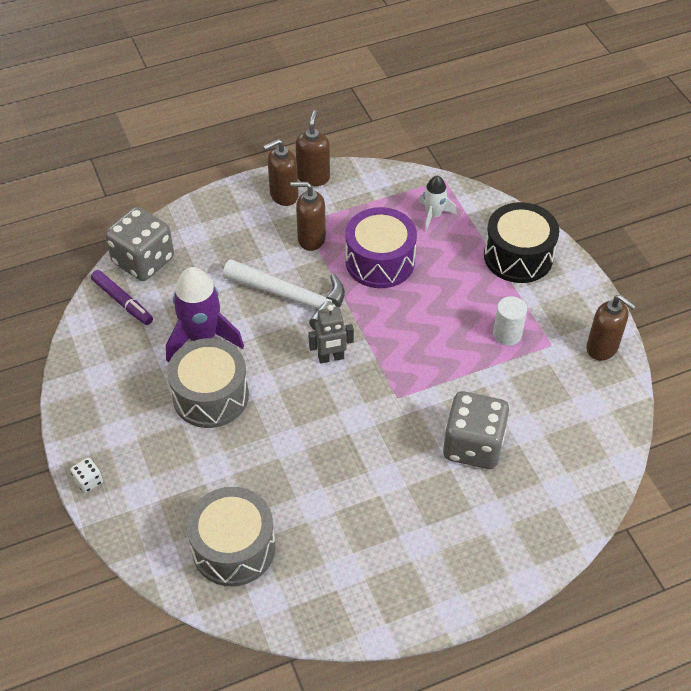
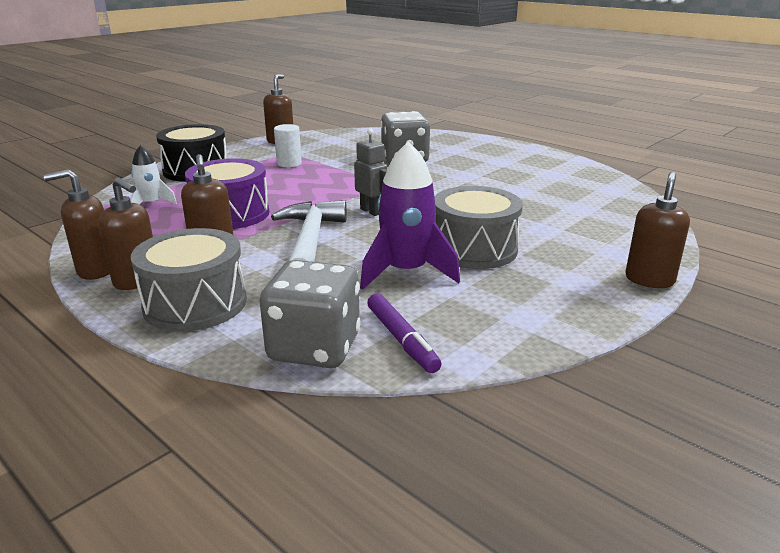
camera: 115 degrees left, 25 degrees down
(88, 481) = (649, 280): white dice -> brown soap dispenser
(122, 301) = (401, 339): purple marker -> purple marker turned 135 degrees clockwise
(233, 548) = (597, 207): grey drum -> grey drum (195, 304)

